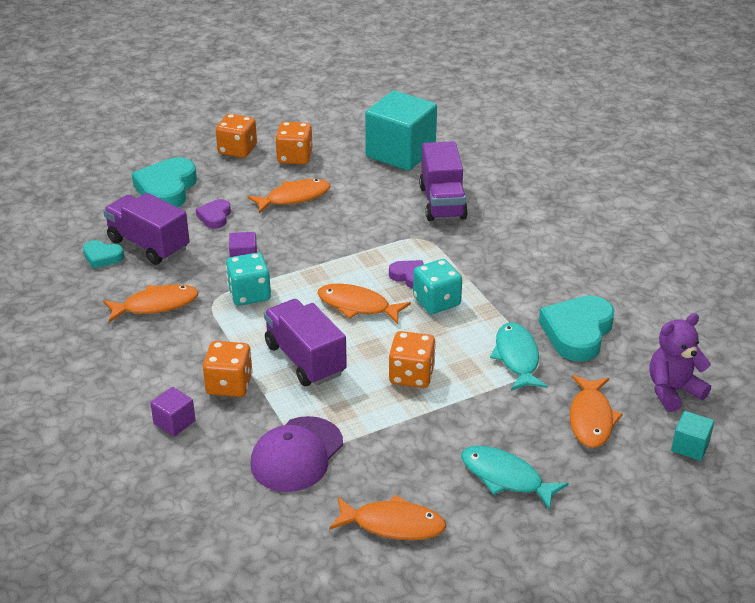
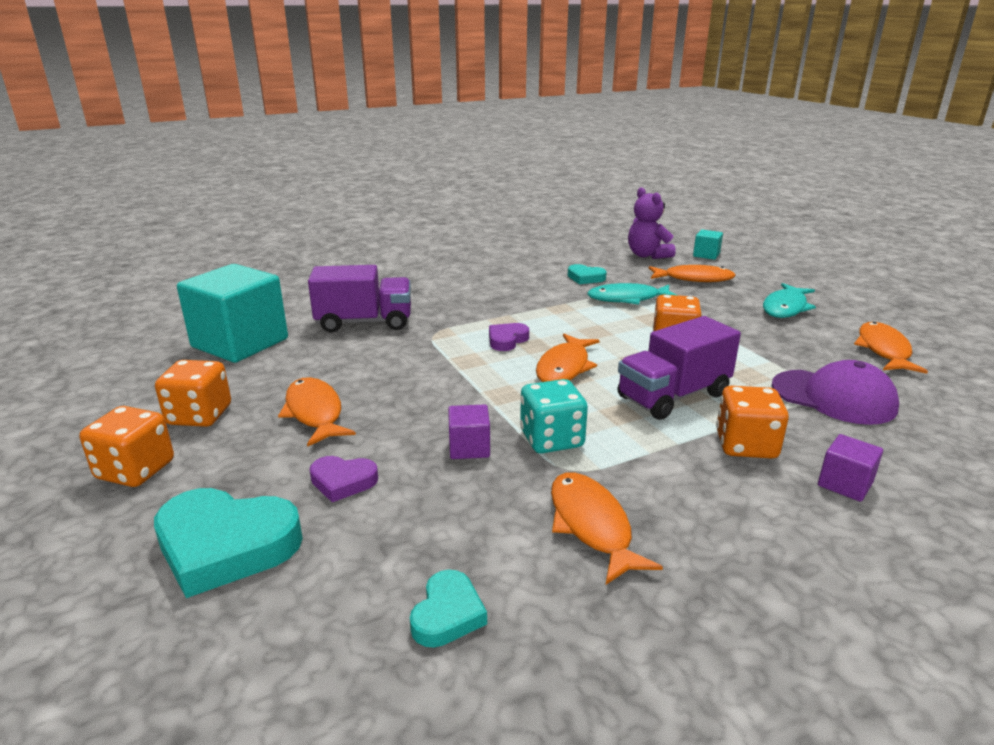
camera: 90 degrees left, 10 degrees down
(148, 245) = (414, 552): purple truck -> none
(436, 302) = (550, 328): turquoise dice -> none
(577, 332) = (585, 278): turquoise heart -> turquoise heart, size x0.53

